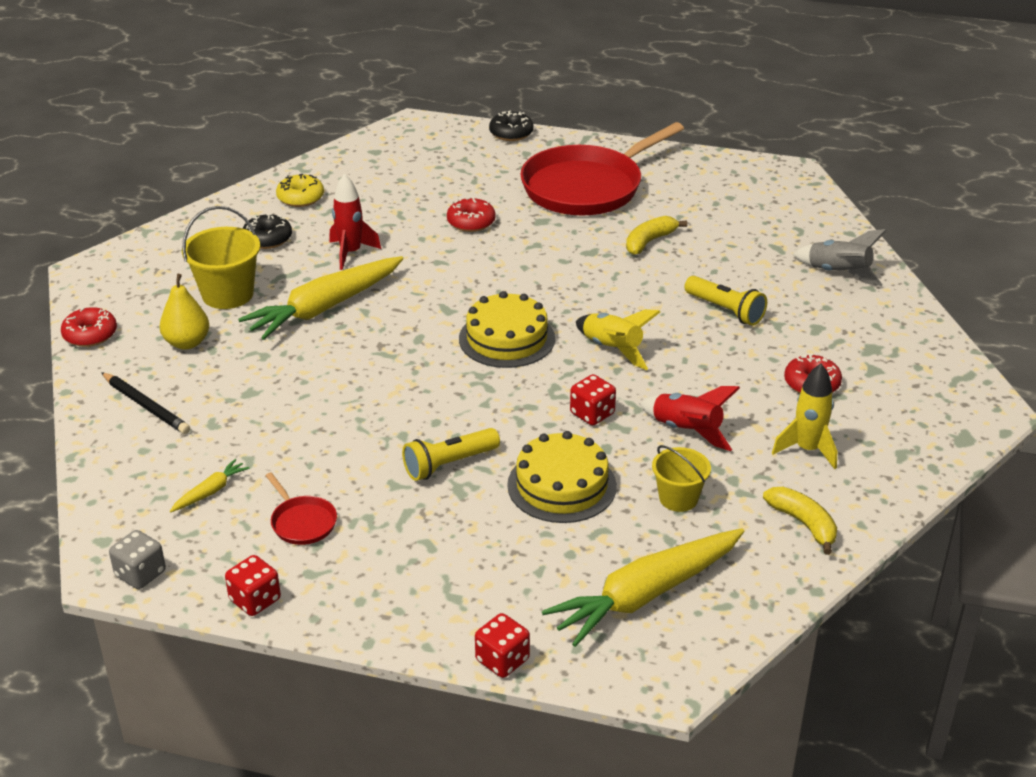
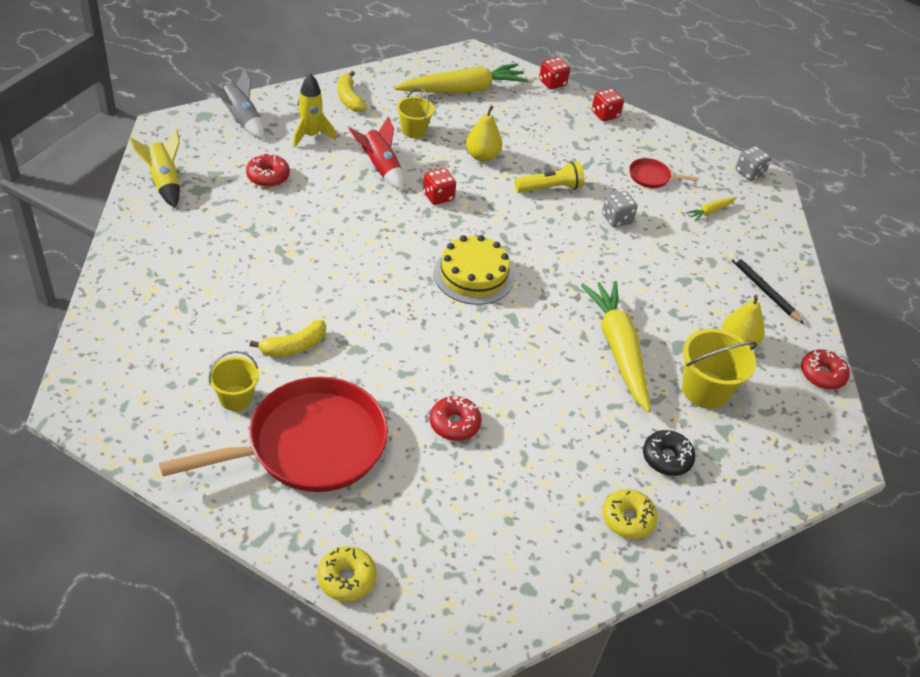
camera: 170 degrees left, 10 degrees up
(255, 600) = (681, 142): red dice -> red dice (605, 114)
(302, 522) = (651, 177): red pan -> red pan turned 60 degrees counterclockwise
(324, 308) = (618, 349): yellow carrot -> yellow carrot turned 75 degrees counterclockwise
(347, 446) = (616, 219): none -> grey dice
(350, 253) = (585, 413): red rocket -> none
(511, 133) = (346, 578): black donut -> yellow donut
(561, 485) = (482, 156): yellow cake -> yellow pear
(612, 349) = (395, 243): yellow rocket -> yellow rocket (164, 182)
(669, 200) = (236, 398): none -> yellow bucket
(725, 310) = (281, 253): yellow flashlight -> none
(838, 273) = (155, 263): grey rocket -> grey rocket (241, 120)

